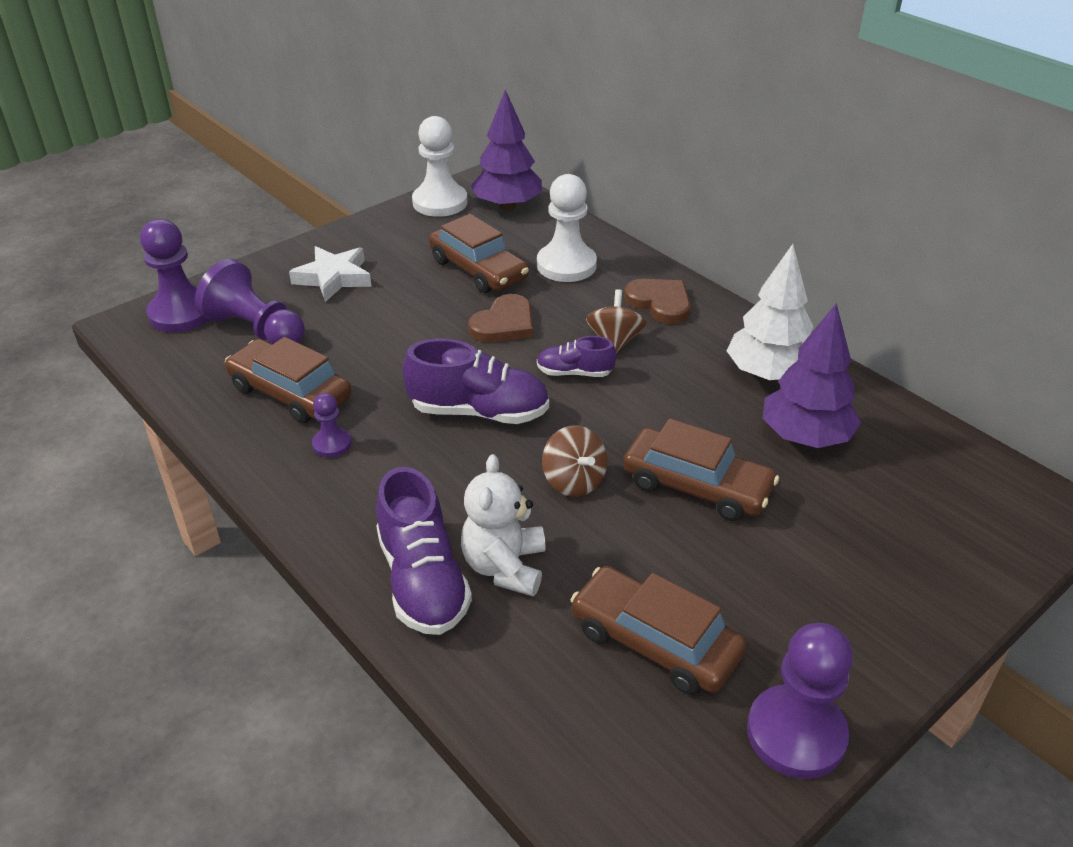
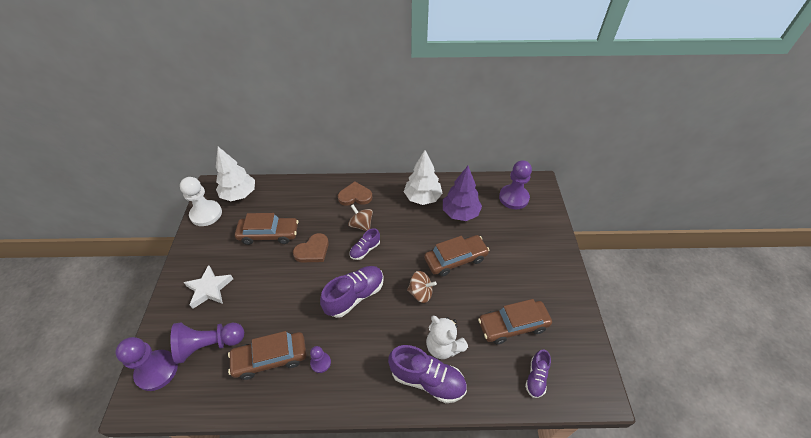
camera: 50 degrees left, 10 degrees up
(504, 324) = (313, 250): brown heart -> brown heart turned 60 degrees clockwise
(507, 206) = (239, 194): purple tree -> white tree
(566, 265) = (301, 205): white pawn -> none
(582, 736) = (536, 377): none -> purple shoe
(796, 734) = (574, 315): purple pawn -> purple pawn (513, 198)

